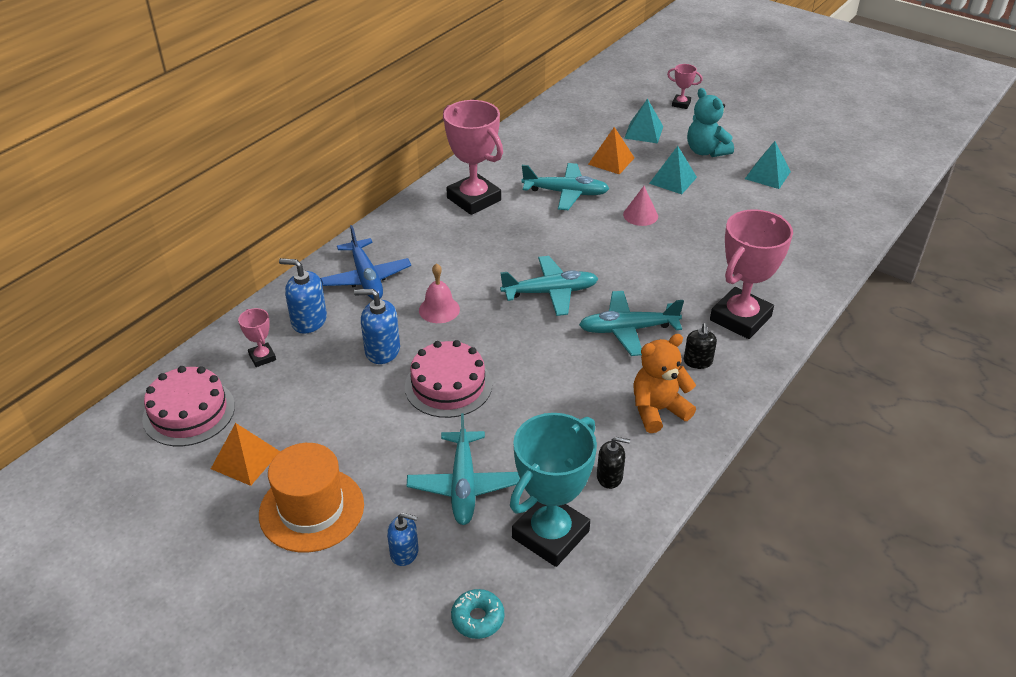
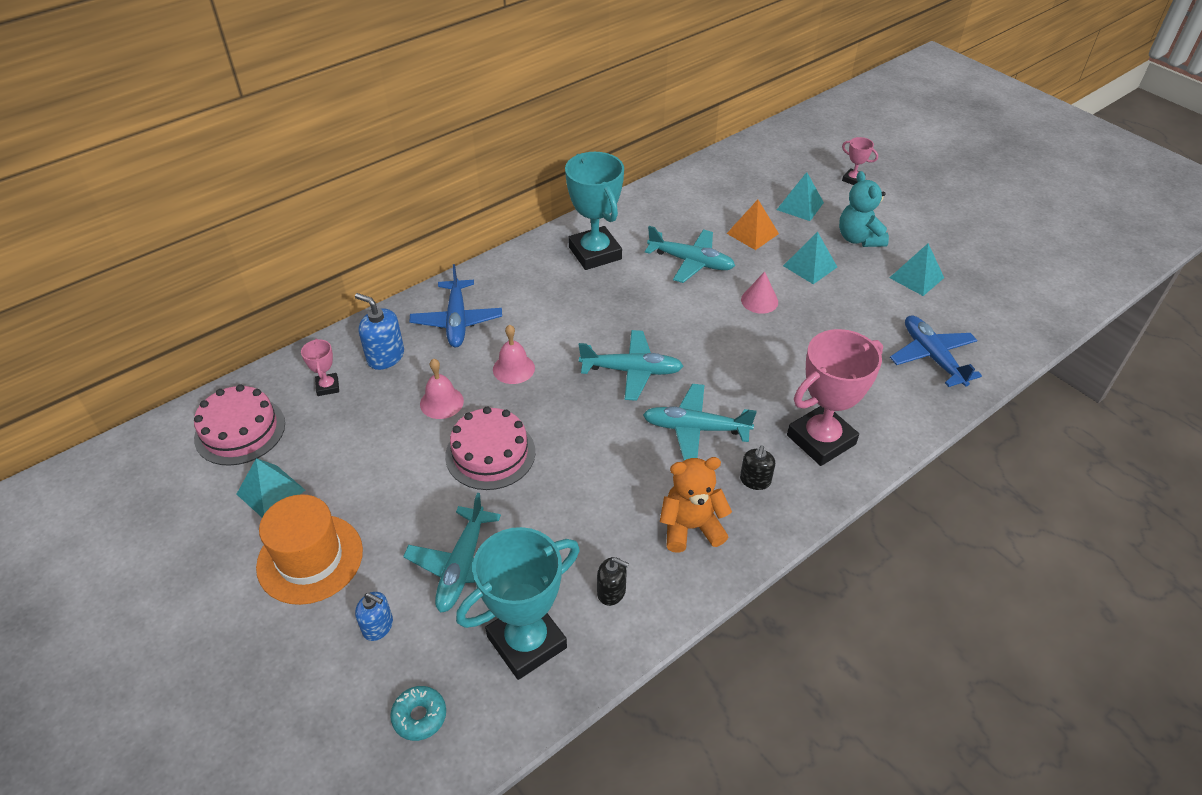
camera: 15 degrees right, 5 degrees up
(245, 460) = (271, 492): orange pyramid -> turquoise pyramid
(382, 350) = (441, 402): blue soap dispenser -> pink bell
(474, 199) = (595, 253): pink trophy -> turquoise trophy
(806, 236) = (932, 357): none -> blue plane

